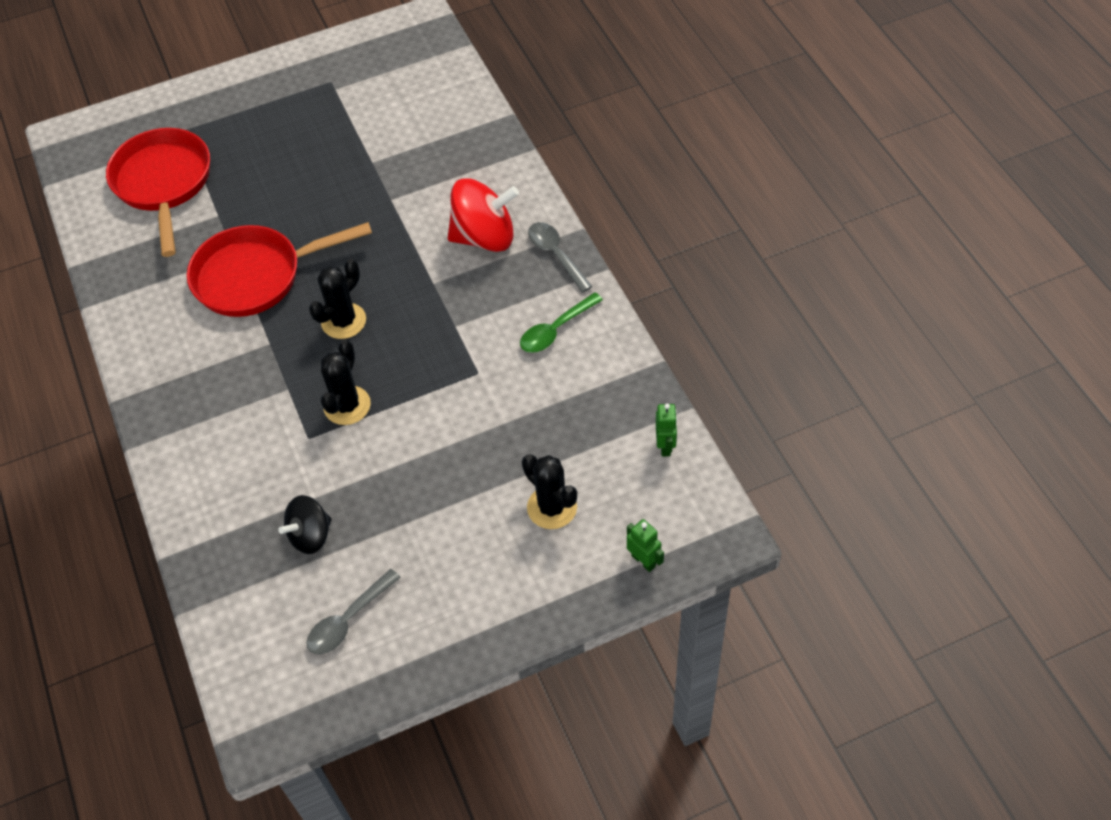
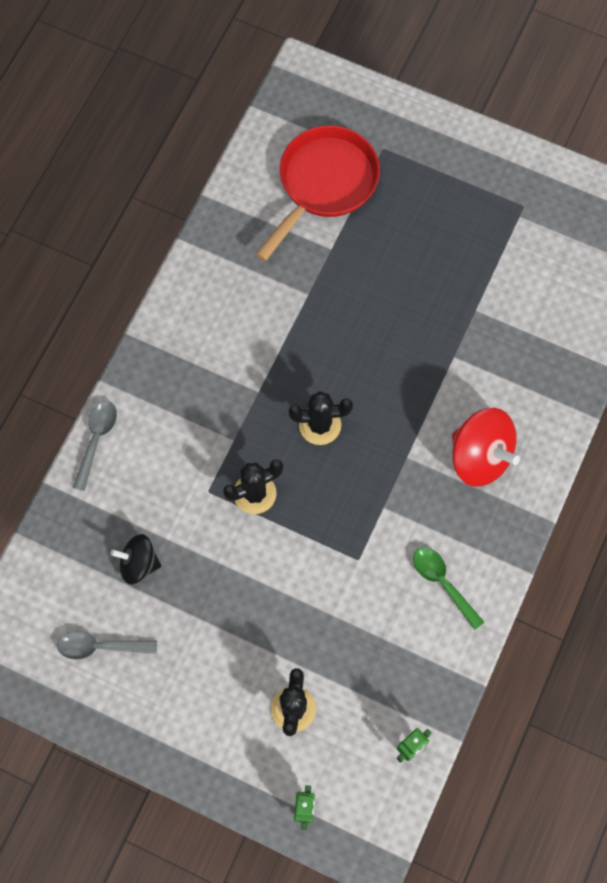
camera: 45 degrees right, 15 degrees up
(256, 276) = (304, 327): red pan -> none
(556, 255) = (510, 524): grey spoon -> grey spoon (96, 440)
(556, 330) = (442, 583): green spoon -> green spoon turned 45 degrees clockwise

